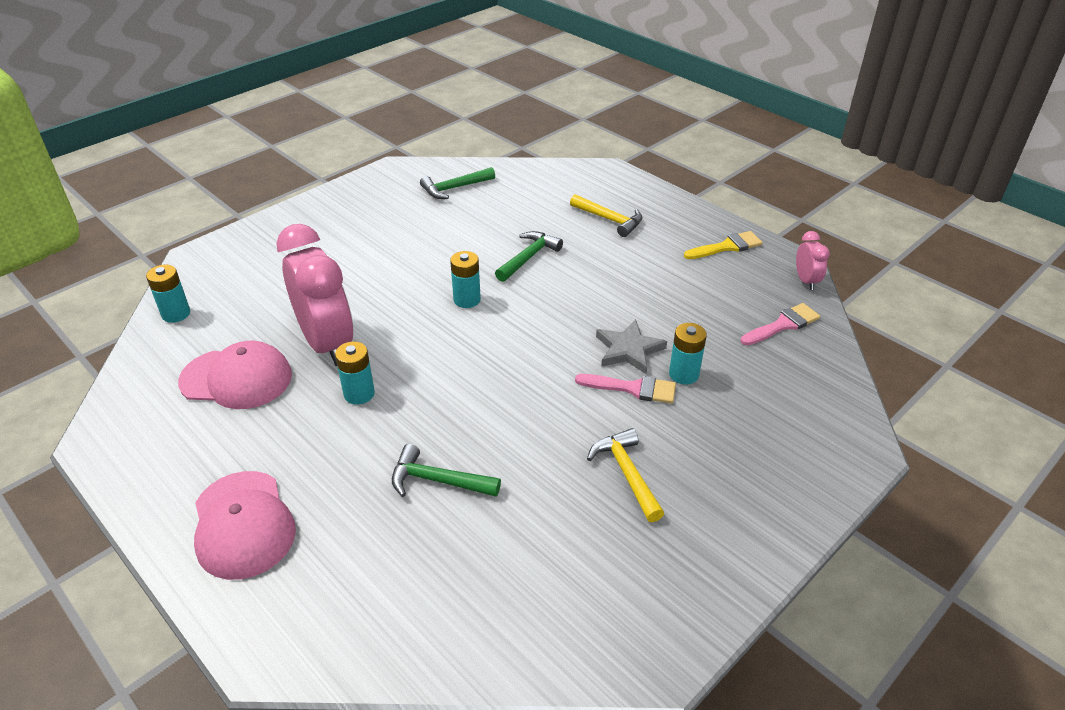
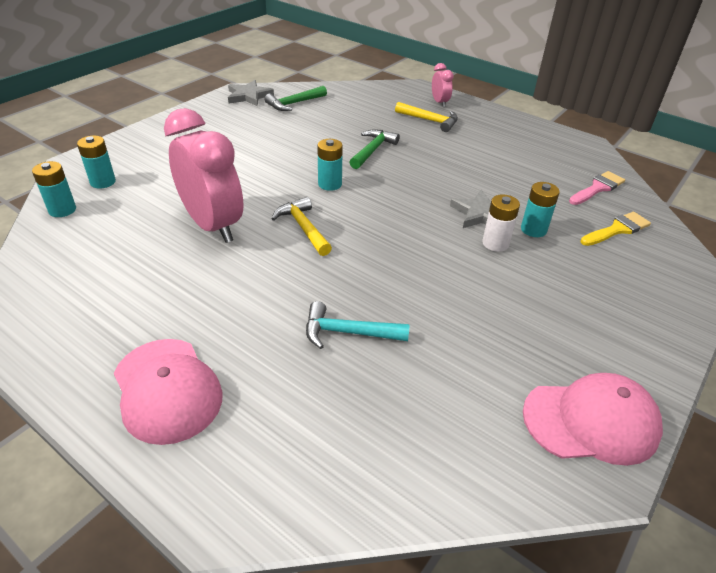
camera: 10 degrees left, 0 degrees up
(236, 379) = (133, 260): pink cap -> pink cap (591, 421)
(359, 394) = (253, 264): turquoise battery -> turquoise battery (103, 182)
(404, 175) = (249, 96): none -> grey star
(438, 480) = (348, 332): green hammer -> turquoise hammer
(627, 473) = (516, 312): yellow hammer -> yellow hammer (303, 228)
(632, 388) = (495, 243): pink brush -> white battery
(727, 247) = (530, 135): yellow brush -> yellow brush (617, 229)
(806, 281) = (601, 156): pink clock -> pink clock (439, 102)

